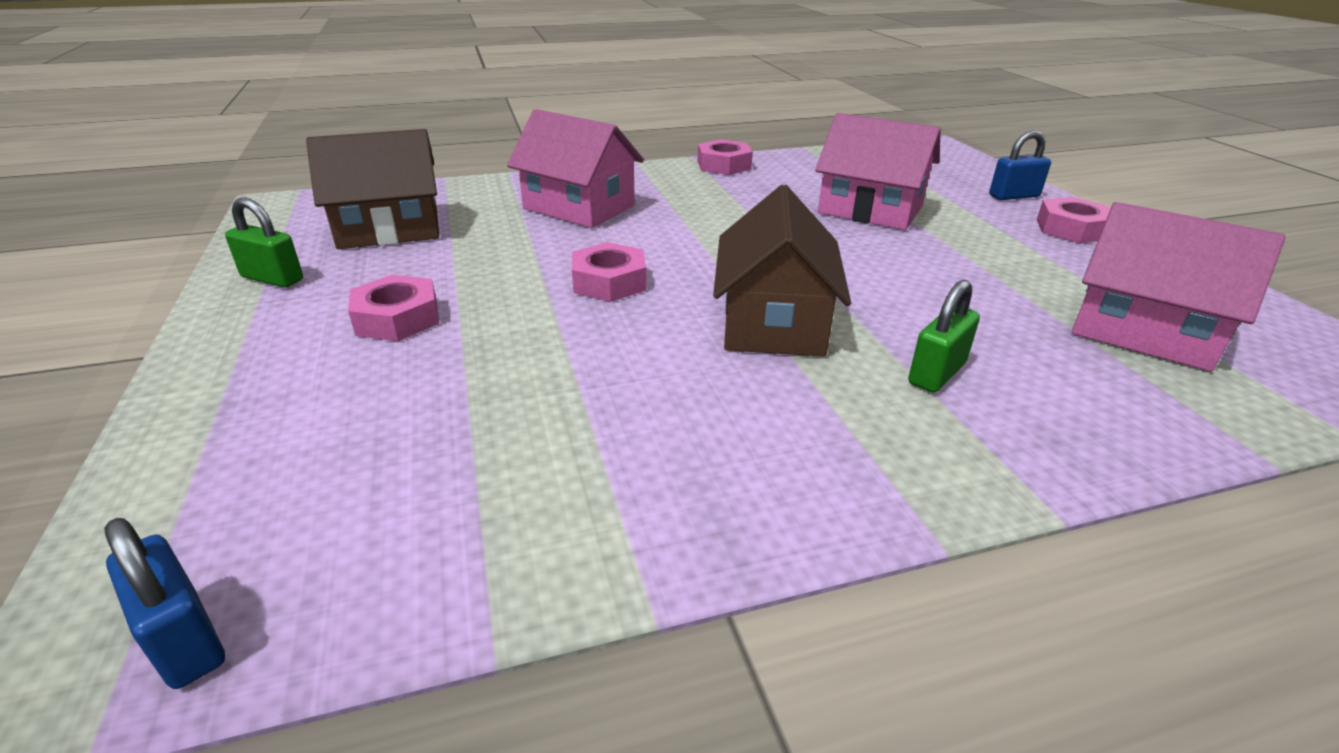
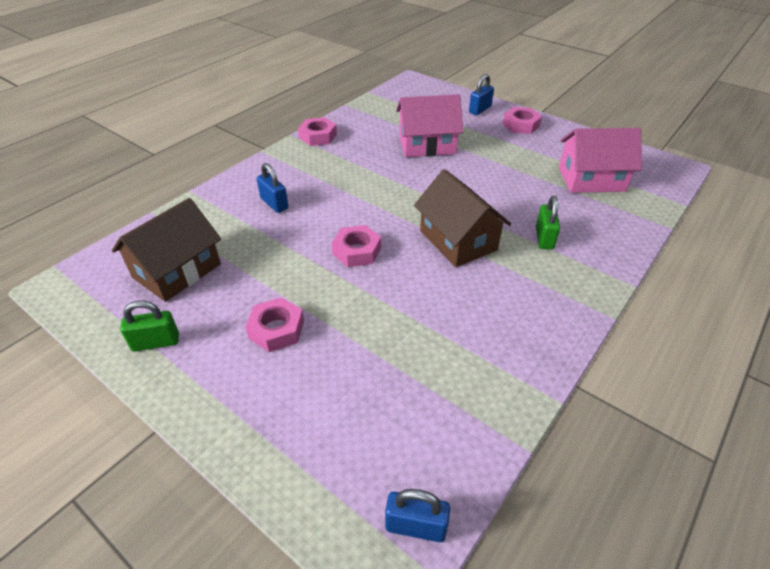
camera: 35 degrees left, 10 degrees up
(579, 207) = (274, 203): pink house -> blue padlock

